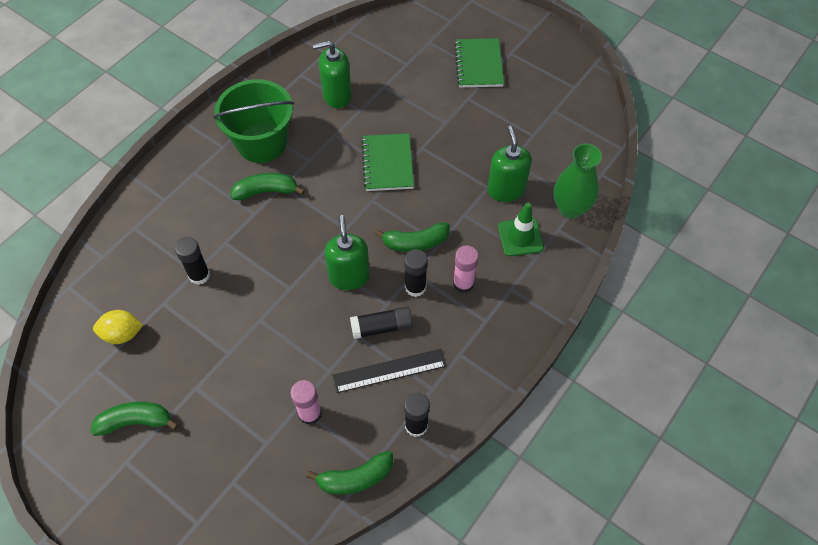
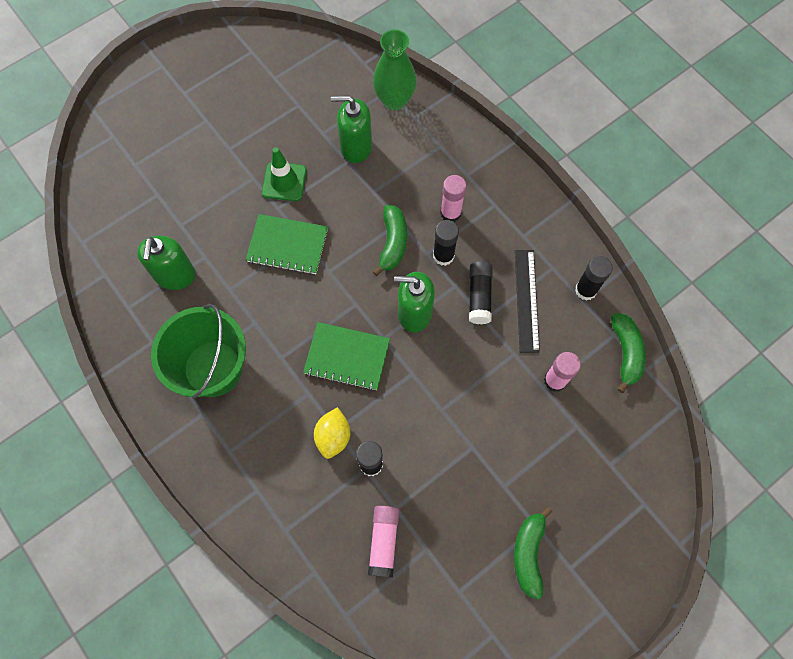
camera: 75 degrees left, 10 degrees up
(122, 334) = (422, 558): yellow lemon -> yellow lemon (333, 436)
(133, 300) = (383, 541): none -> pink glue stick
(266, 191) = (282, 375): green banana -> none
(478, 64) = (187, 126): green notebook -> green notebook (347, 357)
(520, 237) = (413, 150): green traffic cone -> green traffic cone (284, 181)

